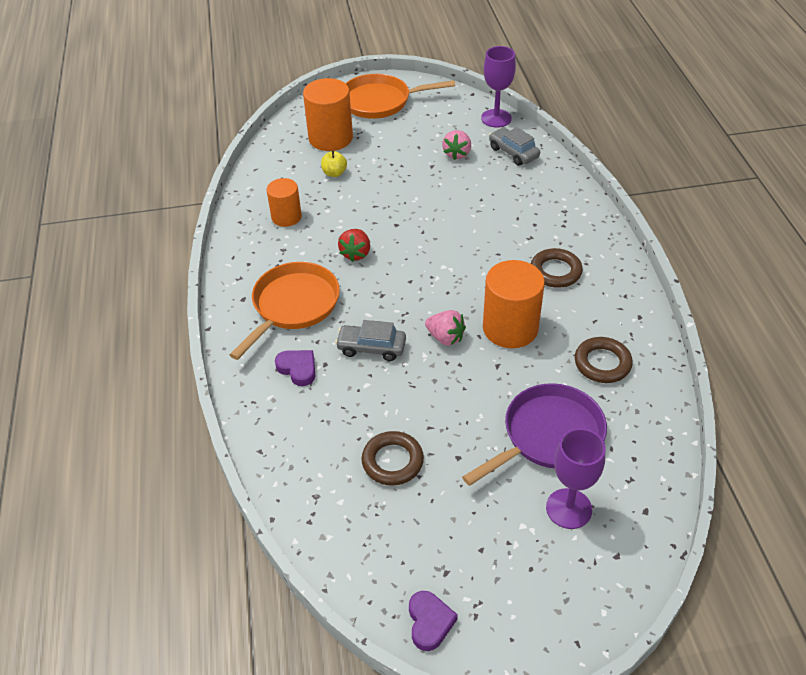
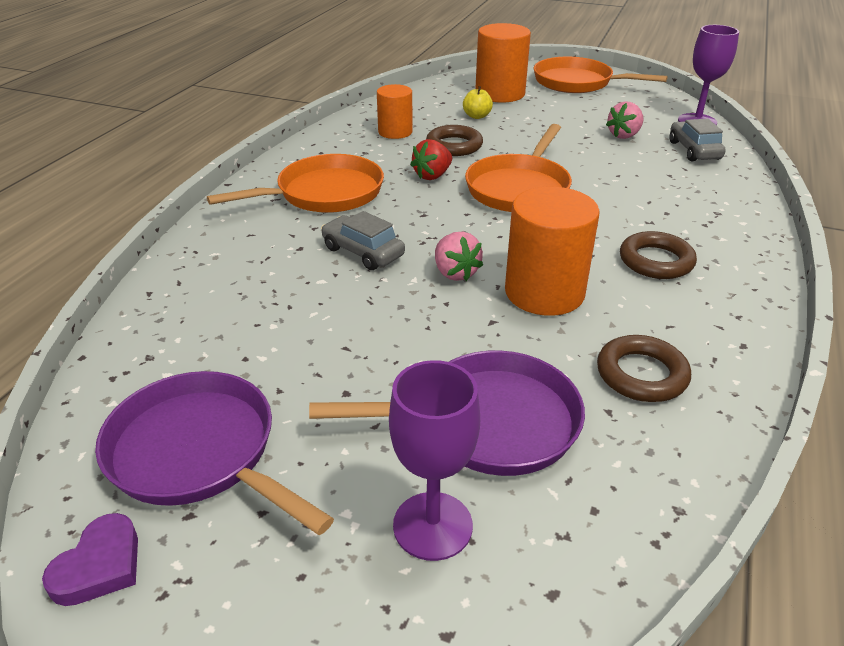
camera: 30 degrees right, 10 degrees down
(298, 369) = (269, 241): purple heart -> none
(392, 461) = (266, 362): brown ring -> brown ring (454, 146)
(415, 537) = (199, 453): none -> purple pan
(426, 240) = (519, 188): none -> orange pan

